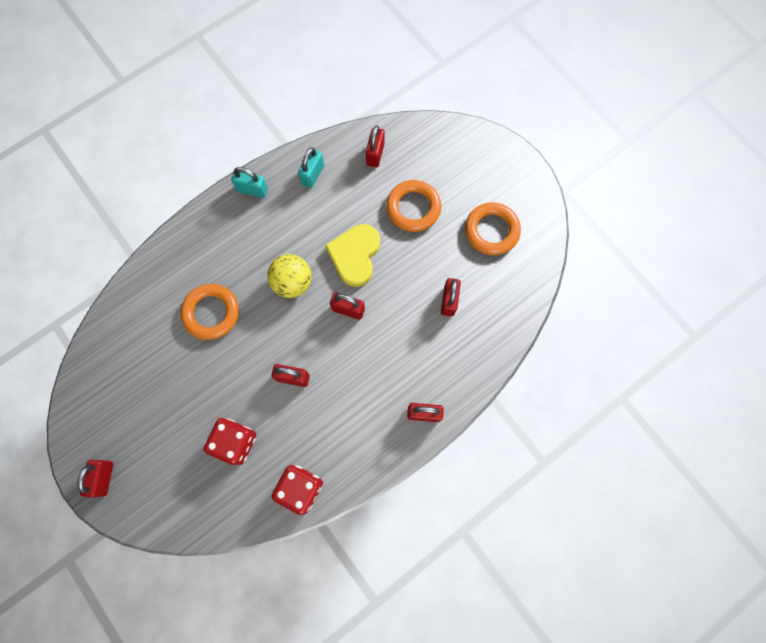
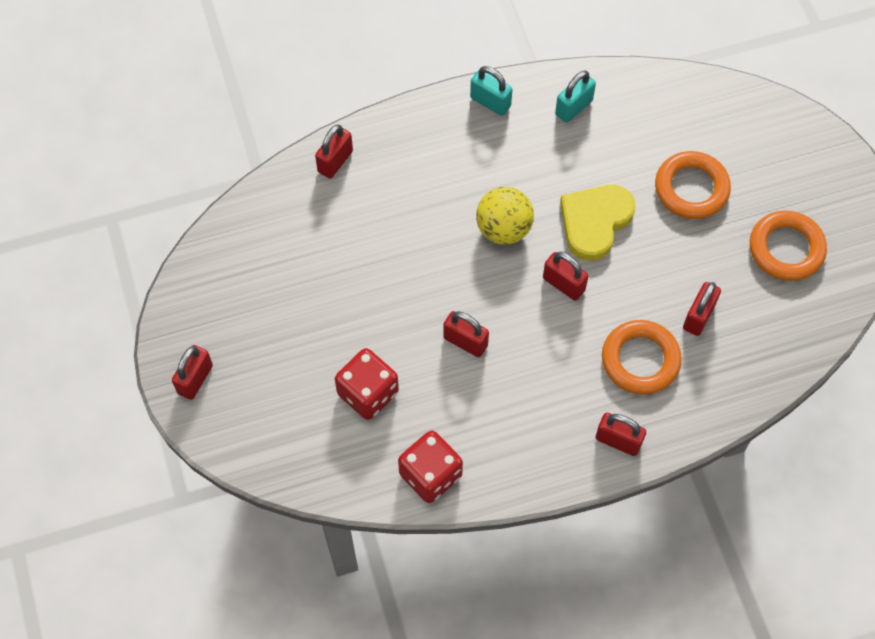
camera: 20 degrees right, 10 degrees down
(211, 313) = (389, 232): orange ring -> orange ring (640, 360)
(375, 154) = (664, 107): red padlock -> red padlock (335, 161)

